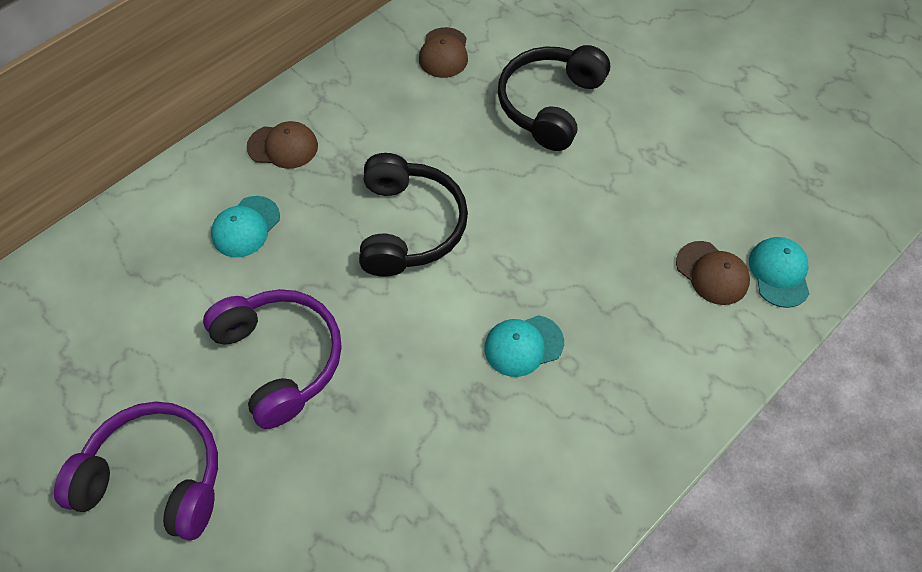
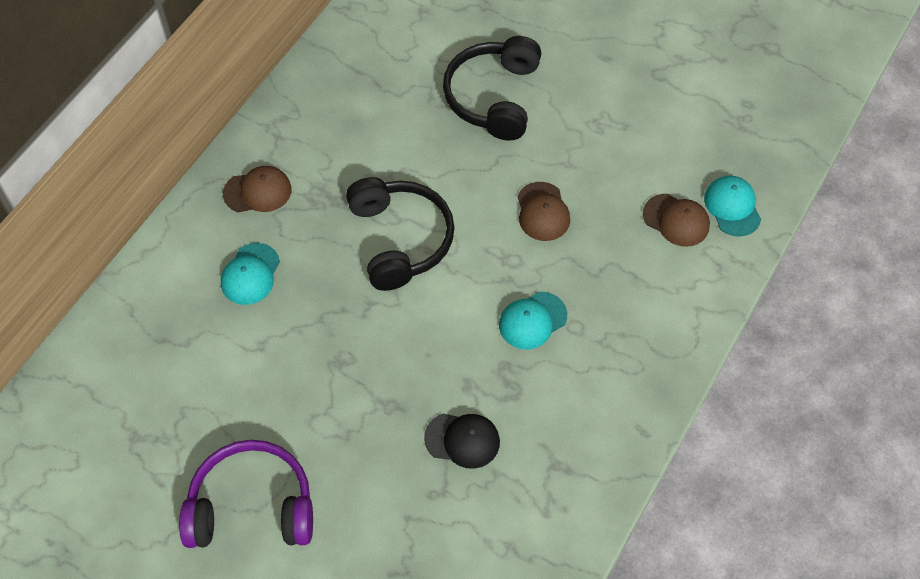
camera: 15 degrees left, 0 degrees up
(280, 359) = (324, 383): purple headphones -> none
(406, 461) = (462, 440): none -> black cap
(444, 53) = (380, 67): brown cap -> brown cap (542, 212)

